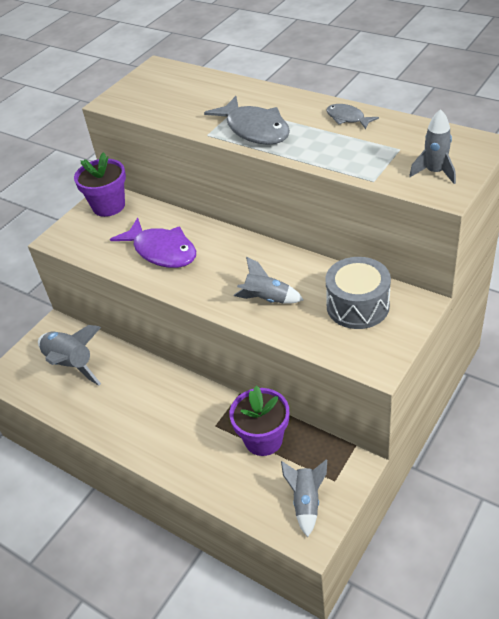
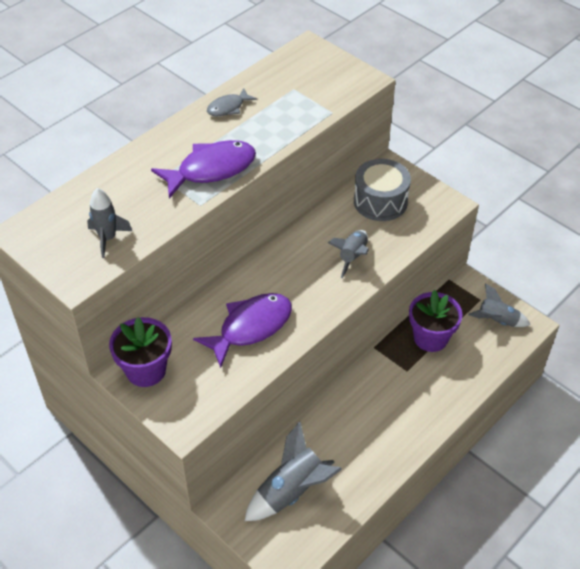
camera: 85 degrees left, 5 degrees up
(255, 129) = (211, 169): grey fish -> purple fish
(435, 172) = (336, 78): grey rocket -> grey rocket (108, 238)

